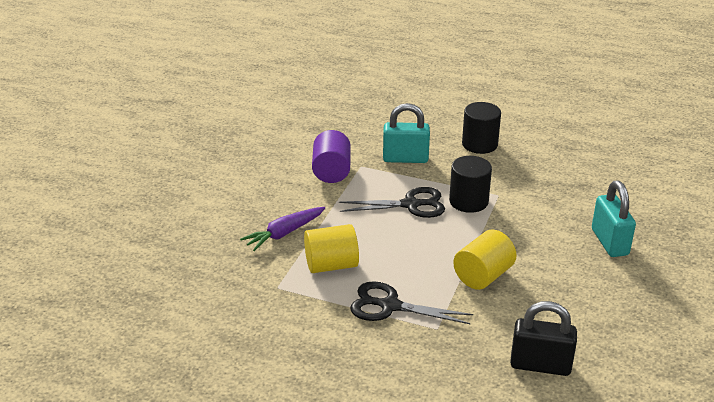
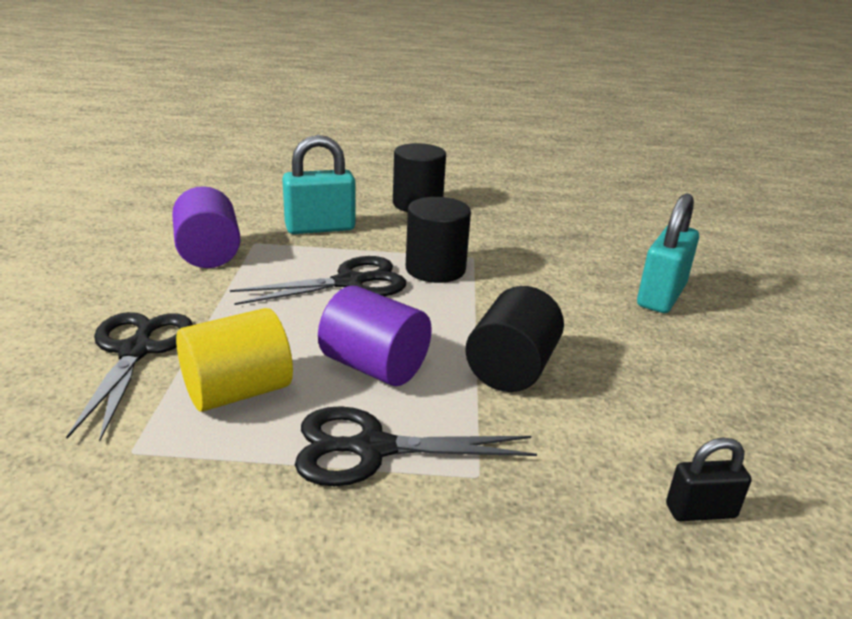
camera: 20 degrees left, 5 degrees down
(284, 233) = (136, 351): purple carrot -> black scissors
(406, 262) = (374, 367): none -> purple cylinder
(483, 276) = (511, 369): yellow cylinder -> black cylinder
(540, 365) = (700, 511): black padlock -> black padlock, size x0.57
(609, 242) = (661, 296): turquoise padlock -> turquoise padlock turned 60 degrees clockwise

